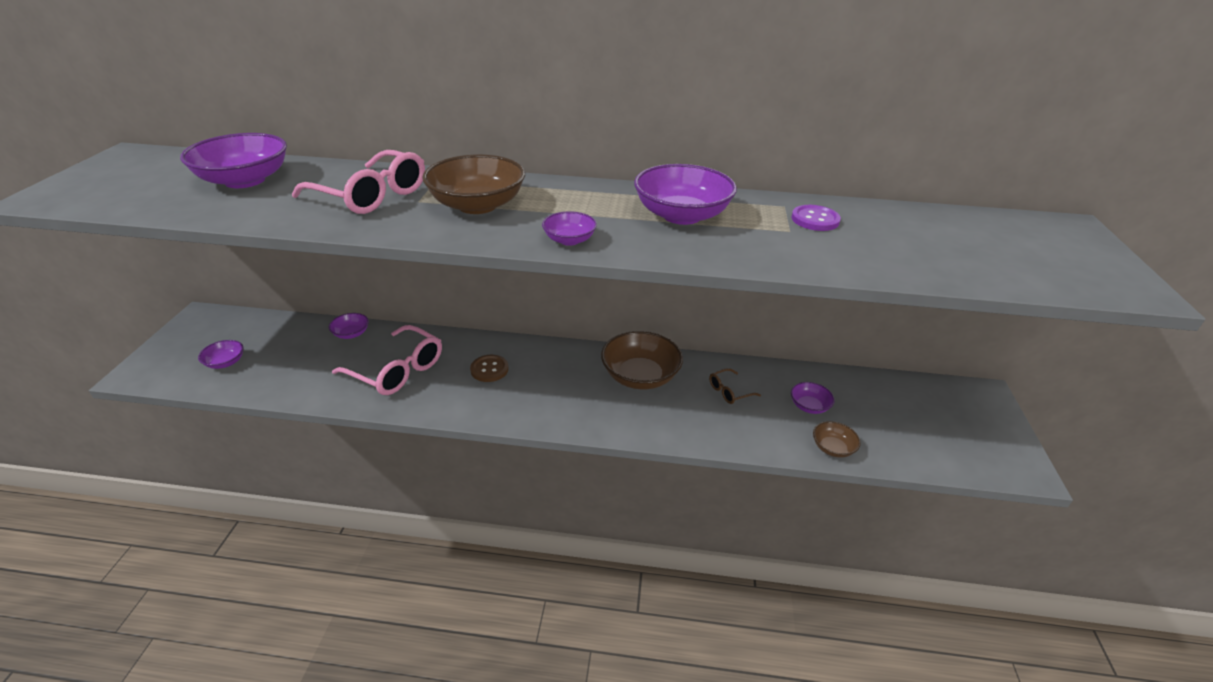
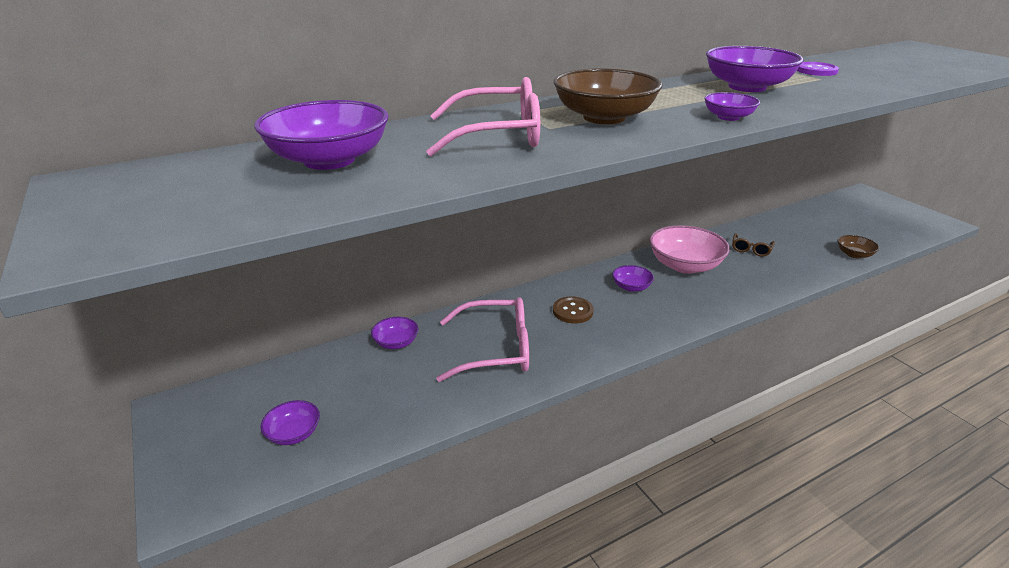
camera: 35 degrees left, 5 degrees down
(640, 376) = (684, 265): brown bowl -> pink bowl
(809, 406) = (804, 237): purple bowl -> purple bowl (631, 287)

